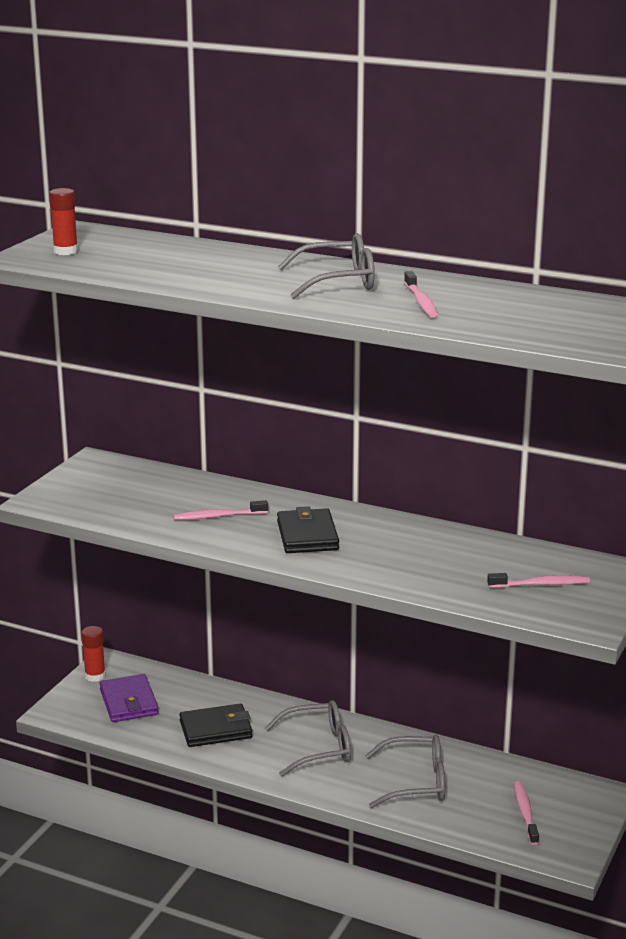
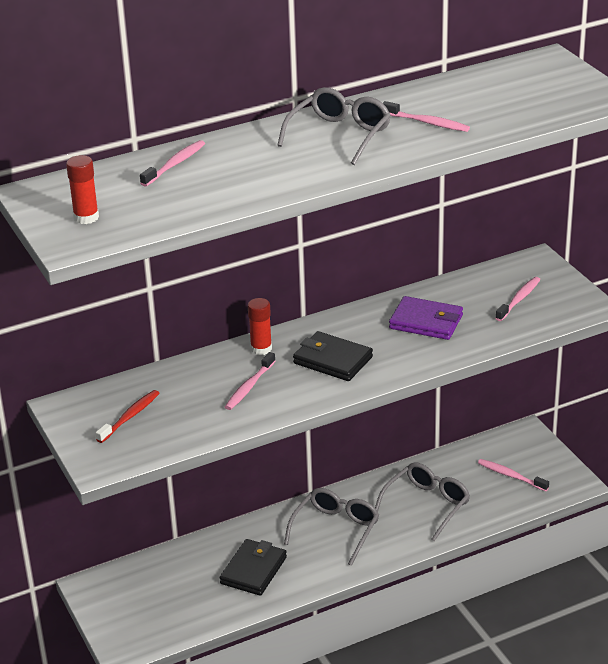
camera: 50 degrees left, 10 degrees up
(95, 676) = (99, 602): red glue stick -> red glue stick (261, 349)
(113, 488) = (129, 417): none -> red toothbrush
(129, 702) = (160, 600): purple wallet -> purple wallet (426, 322)
(192, 251) = (174, 164): none -> pink toothbrush

